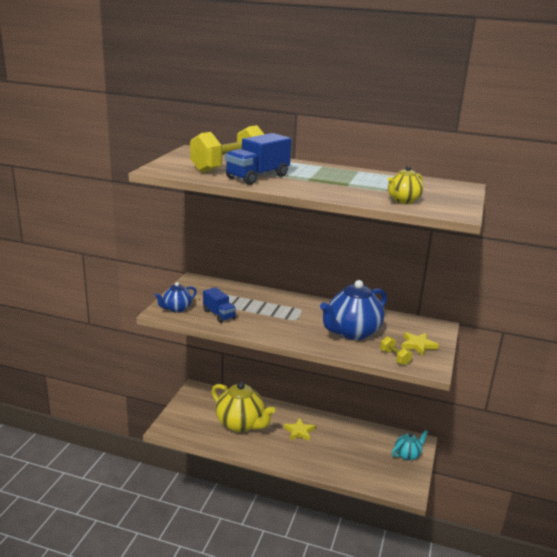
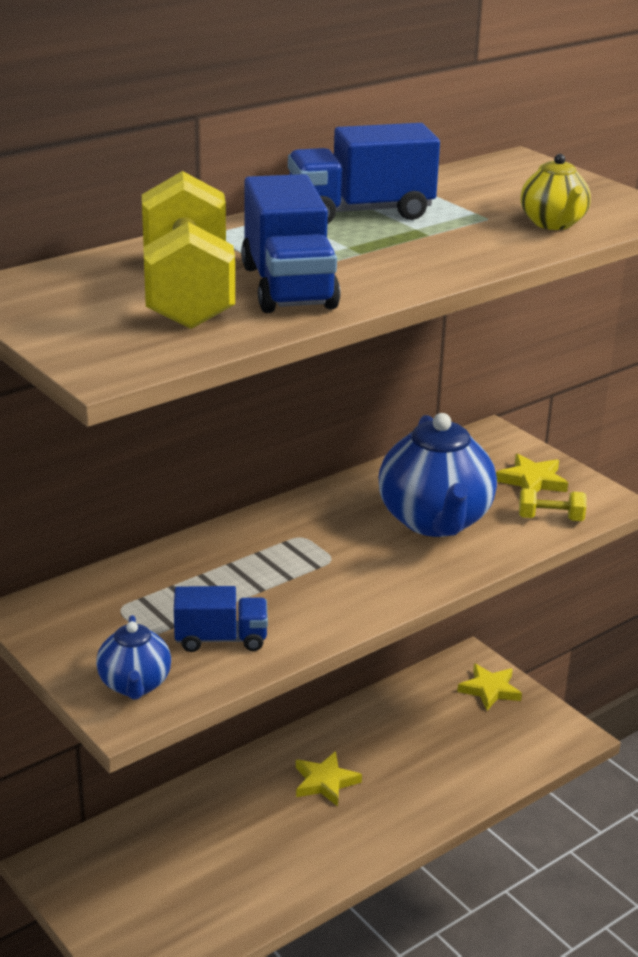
camera: 55 degrees left, 5 degrees up
(241, 424) = (232, 850): yellow teapot -> none
(348, 174) = (361, 212): none -> blue truck
(407, 455) = (489, 690): turquoise teapot -> yellow star

